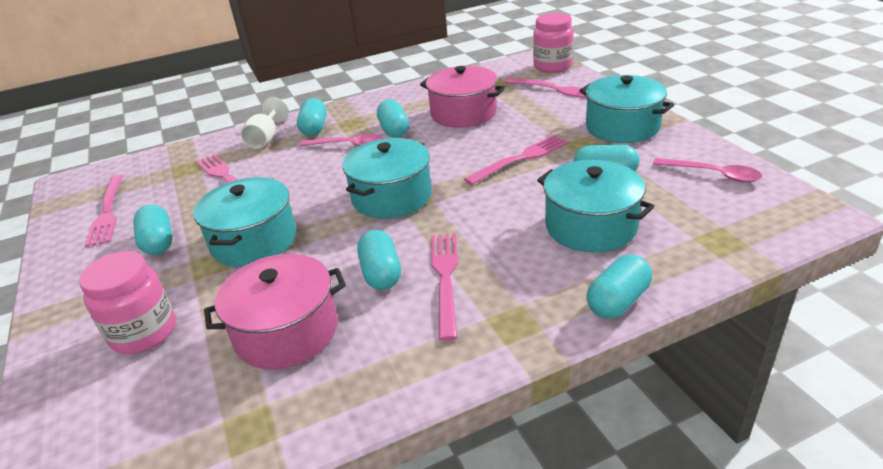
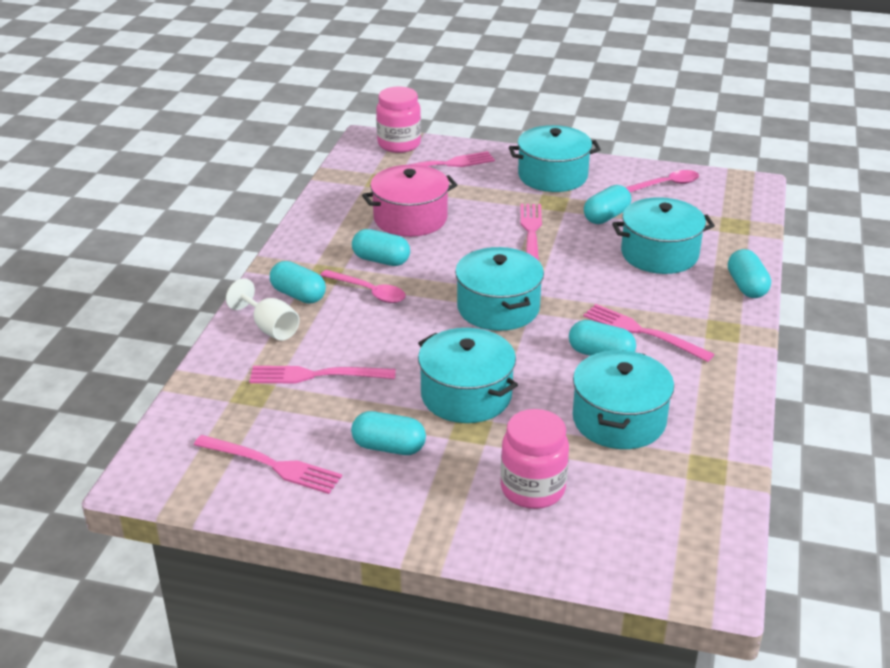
camera: 55 degrees left, 0 degrees up
(286, 331) = (619, 420): pink pot -> turquoise pot
(348, 145) = (369, 292): pink spoon -> pink spoon turned 75 degrees clockwise

